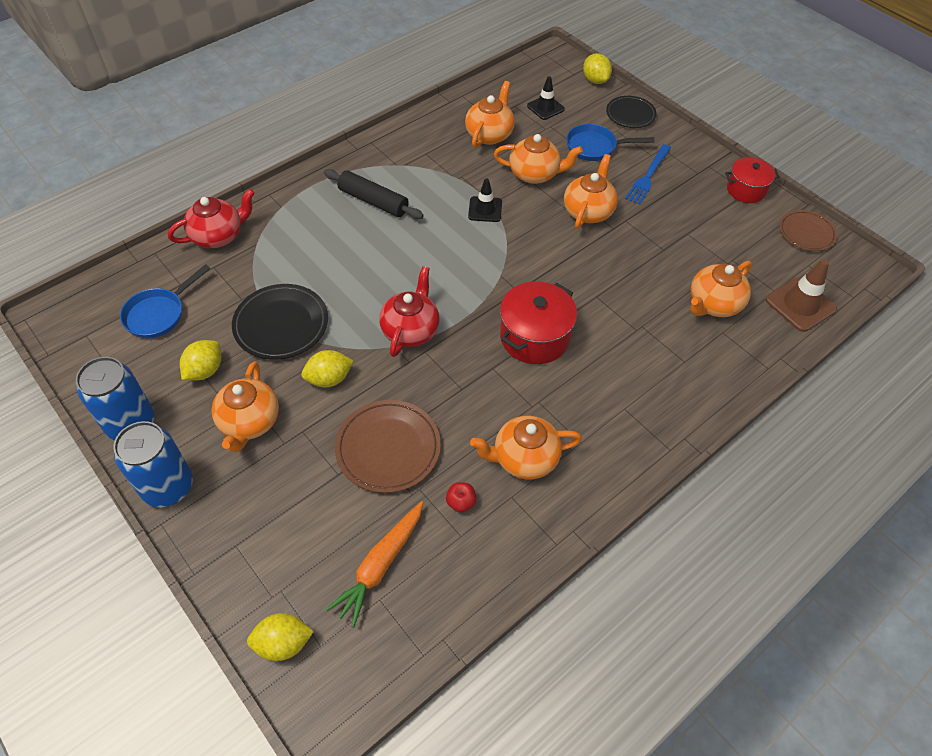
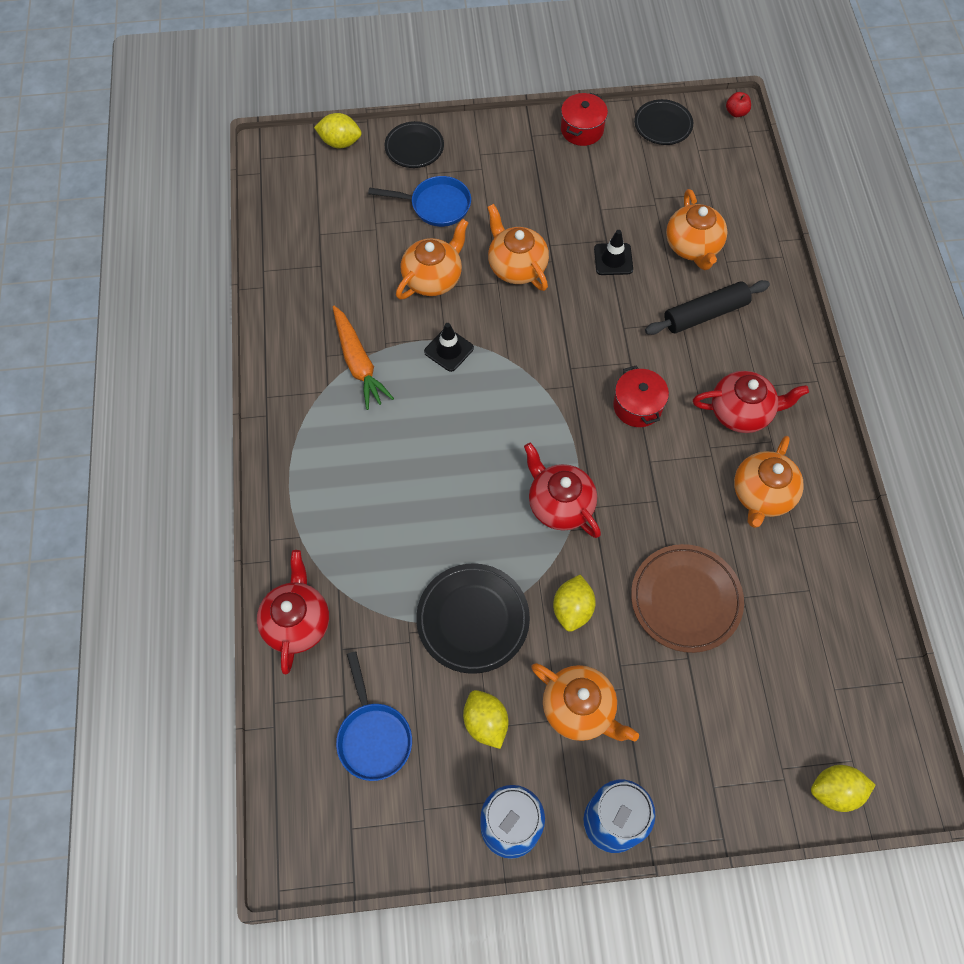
camera: 55 degrees left, 10 degrees up
(283, 643) = (835, 791): yellow lemon -> yellow lemon turned 60 degrees clockwise
(373, 201) = (360, 443): black rolling pin -> black rolling pin (705, 314)
(380, 565) = (803, 671): orange carrot -> orange carrot (358, 363)
(461, 502) = (777, 571): red apple -> red apple (736, 112)
(489, 134) = (345, 282): orange teapot -> none
(534, 337) = (637, 406): red pot -> red pot, size x0.66
(545, 107) = (345, 209): black traffic cone -> black traffic cone (613, 259)
(590, 408) = (741, 412): none -> red teapot
(595, 147) = (436, 205): blue pan -> blue pan turned 120 degrees counterclockwise
(648, 176) = (508, 190): blue fork -> none
(800, 304) = (735, 187): brown traffic cone -> none
(806, 233) = (663, 125): brown plate -> black plate

